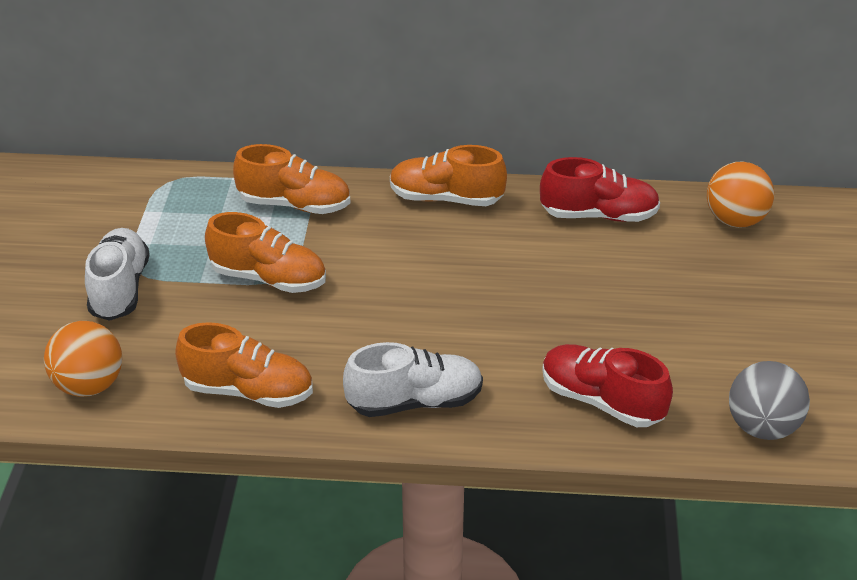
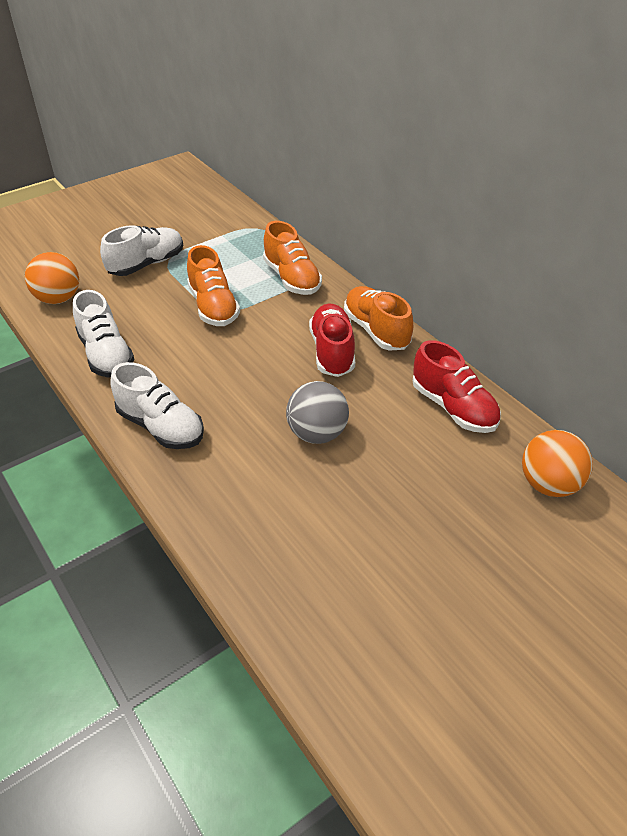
camera: 50 degrees right, 5 degrees up
(248, 391) = (106, 355): orange shoe -> white shoe
(601, 401) = (250, 518): red shoe -> red shoe (332, 352)
(762, 427) = (314, 635): grey ball -> grey ball (317, 434)

